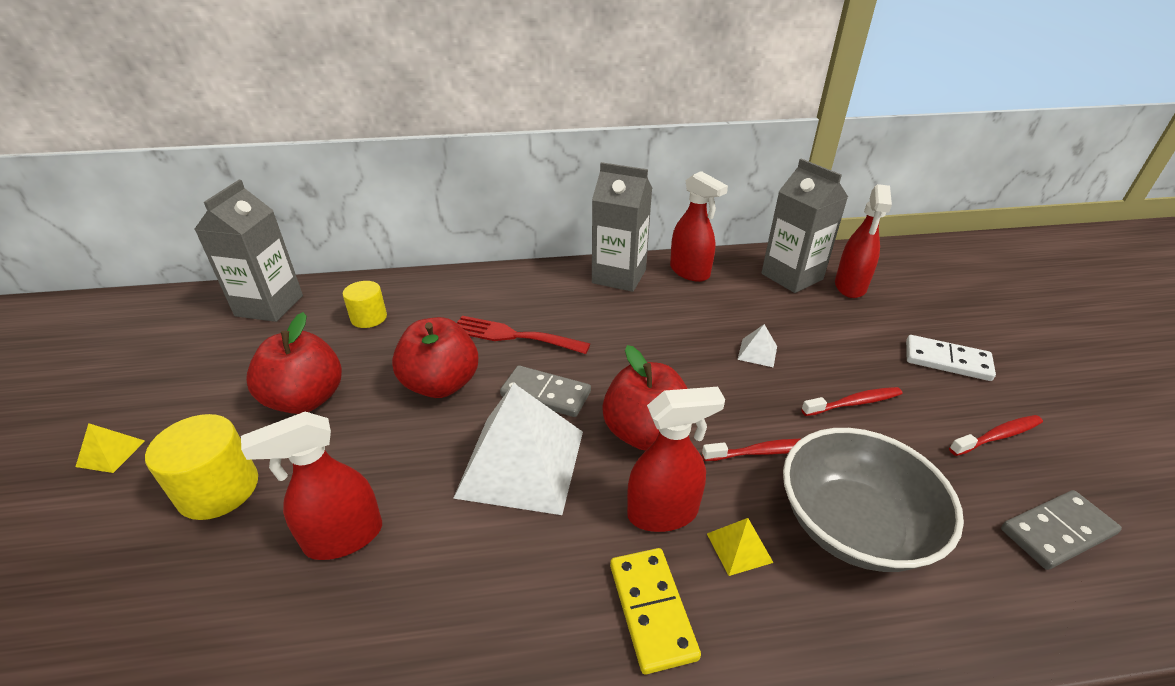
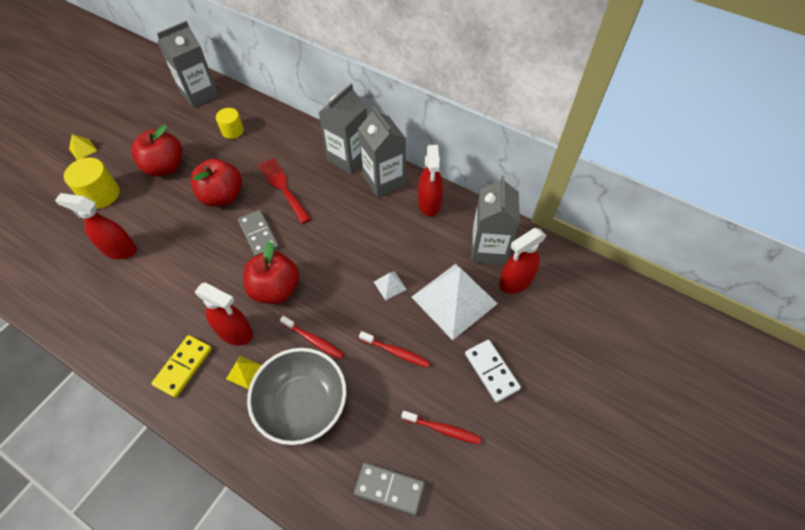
camera: 40 degrees right, 20 degrees up
(521, 463) = (210, 264): white pyramid -> white pyramid (454, 300)
(554, 277) = (348, 158): none -> grey carton

